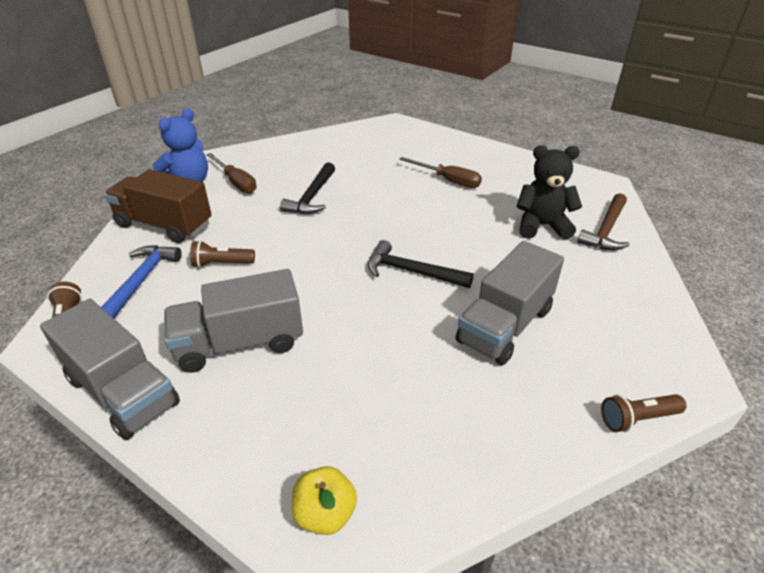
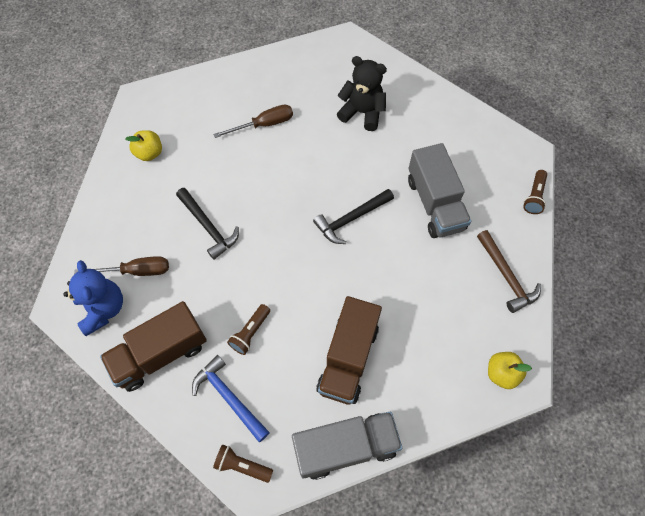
camera: 55 degrees left, 25 degrees up
(240, 343) = (348, 358): grey truck -> brown truck
(351, 145) = (149, 153): none -> yellow apple
(542, 226) = (362, 112): black teddy bear -> black teddy bear turned 75 degrees clockwise
(605, 230) = (393, 84): brown hammer -> brown hammer (506, 276)

